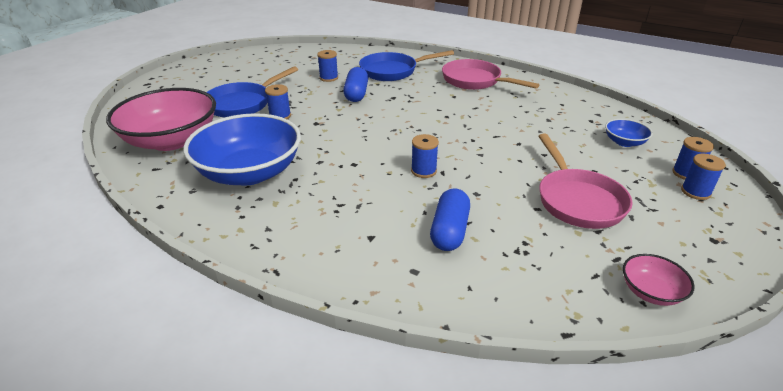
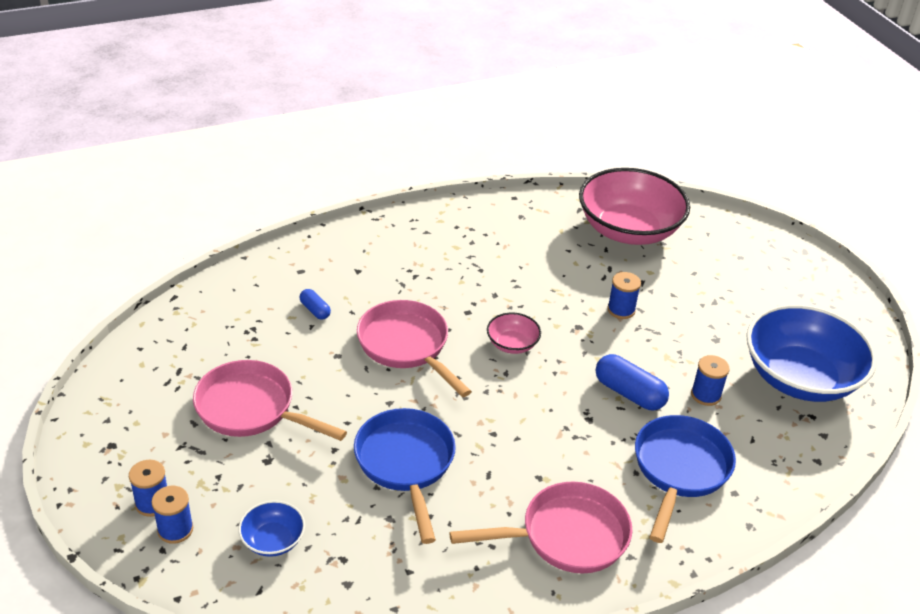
camera: 125 degrees right, 5 degrees up
(243, 103) = (681, 297): blue pan -> blue pan (406, 464)
(249, 173) = (518, 251): blue bowl -> blue bowl (800, 378)
(423, 171) = (407, 346): blue spool -> pink pan
(449, 231) = (315, 310): blue capsule -> blue capsule, size x0.56
(650, 292) = (139, 359): pink bowl -> pink bowl (512, 344)

